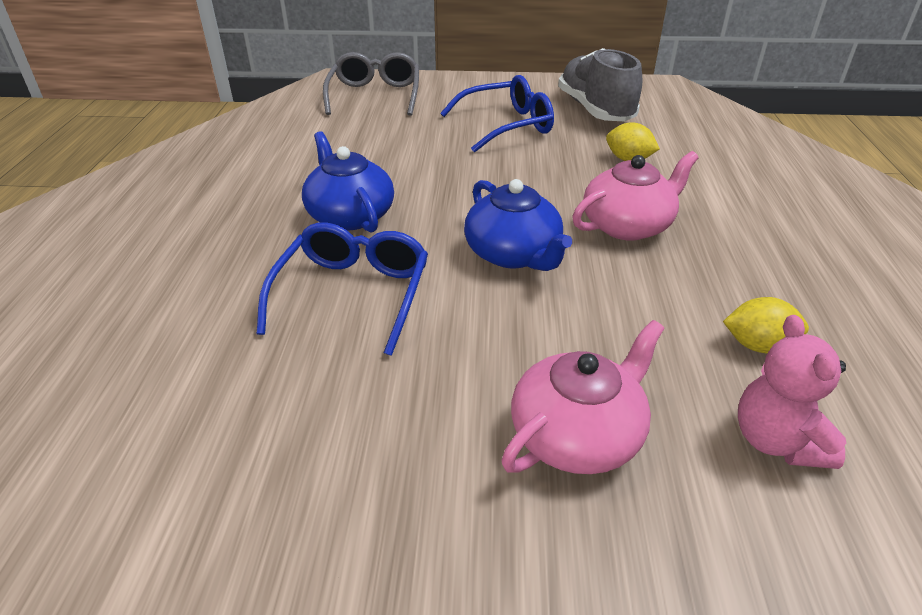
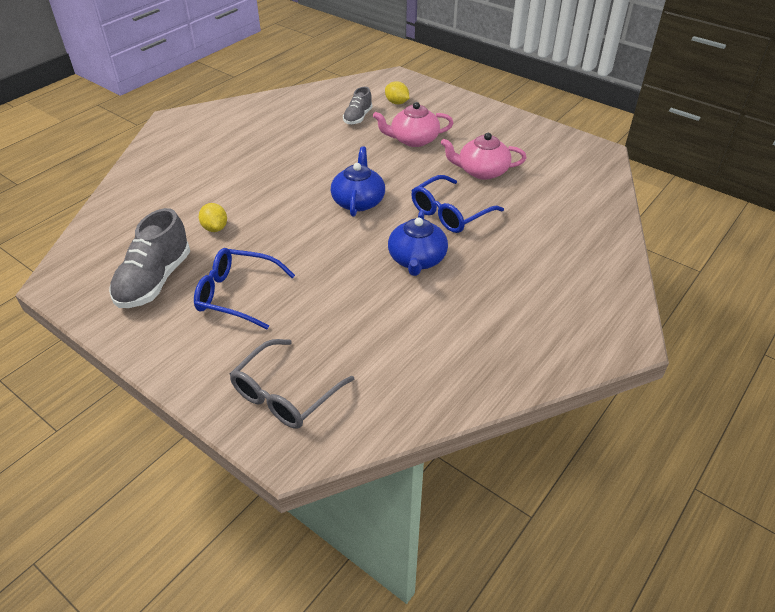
camera: 145 degrees left, 5 degrees up
(628, 225) = (286, 192): pink teapot -> pink teapot (482, 171)
(758, 345) = (319, 135): yellow lemon -> yellow lemon (396, 103)
(776, 441) = (358, 117): pink teddy bear -> grey shoe

